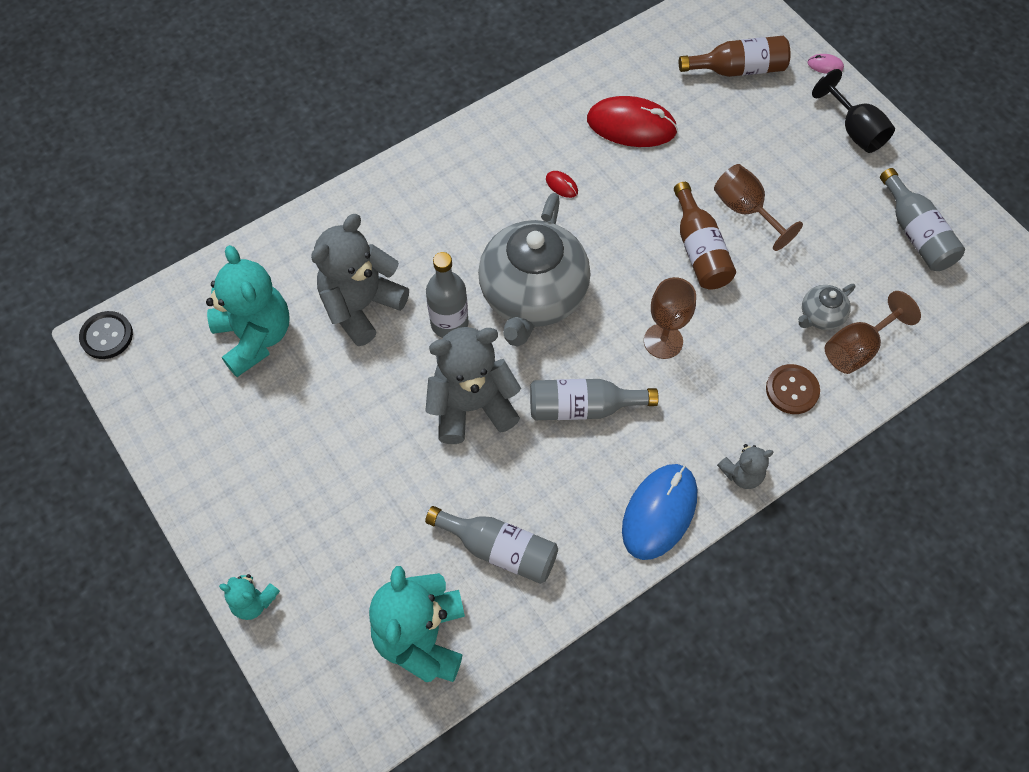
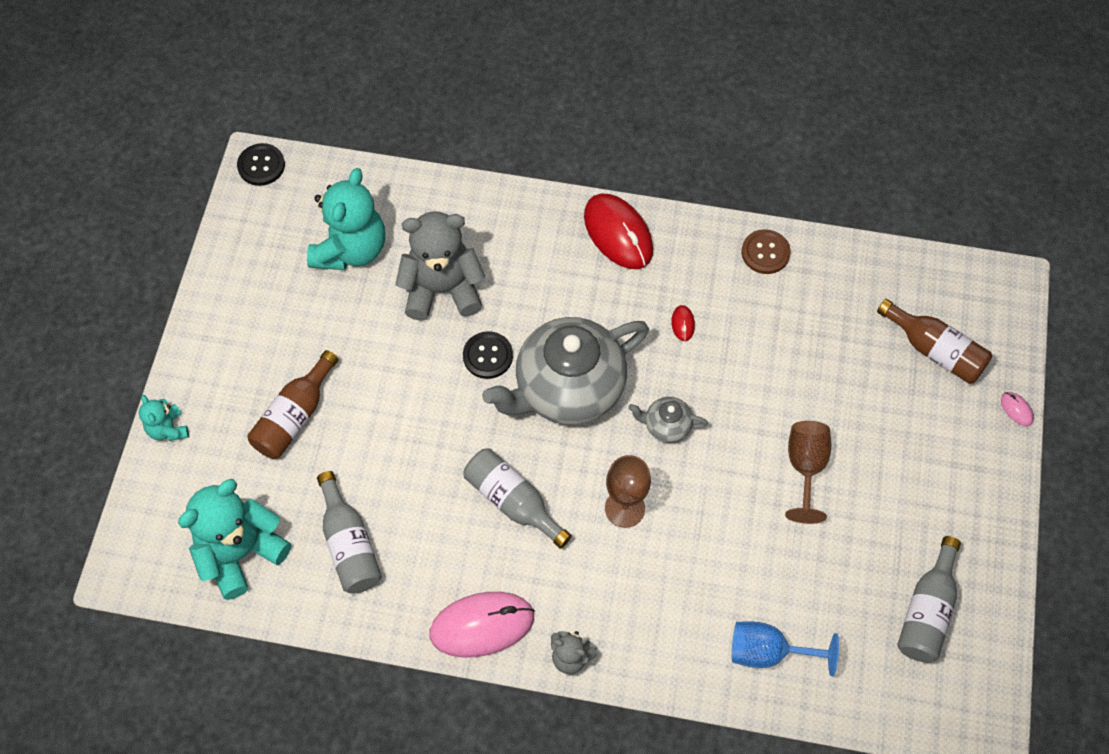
camera: 45 degrees right, 0 degrees up
(449, 323) = (488, 356): grey bottle -> black button
(471, 406) = (438, 429): grey teddy bear -> none
(631, 125) = (791, 323): red mouse -> red mouse (618, 233)
(659, 512) = (482, 625): blue mouse -> pink mouse
(699, 249) = (732, 466): brown bottle -> brown bottle (295, 416)
(792, 390) = (679, 634): brown button -> brown button (765, 253)
(820, 316) = (768, 601): grey teapot -> grey teapot (666, 426)
(855, 130) = (976, 484): black goblet -> none
(857, 348) = (768, 652): brown goblet -> blue goblet

